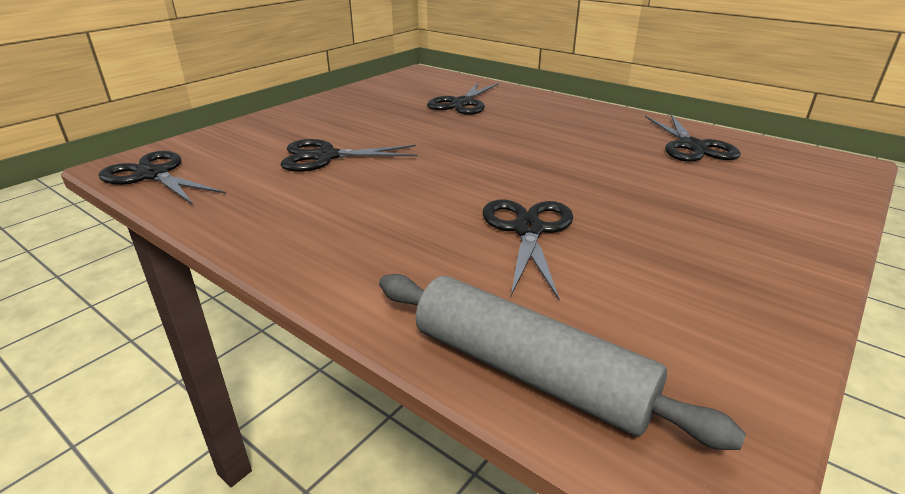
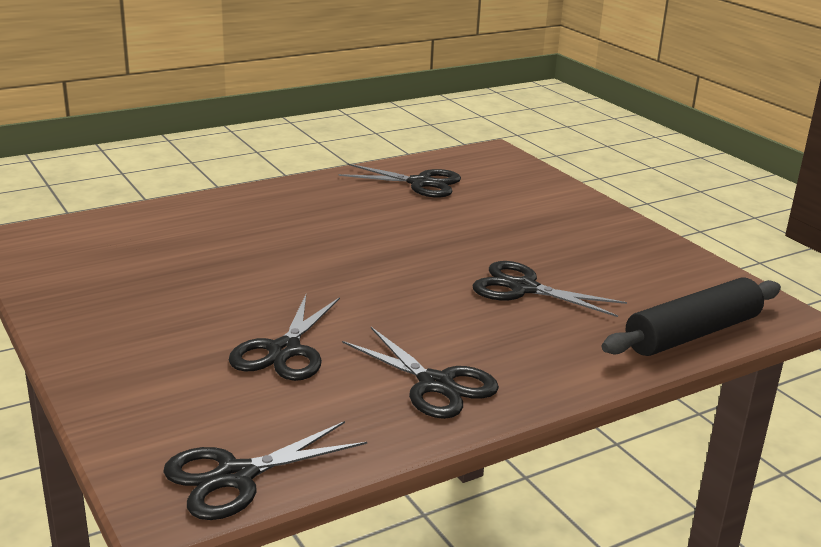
camera: 70 degrees left, 5 degrees down
(462, 103) = (191, 242): black scissors -> black scissors (435, 384)
(529, 372) = (692, 333): grey rolling pin -> black rolling pin

